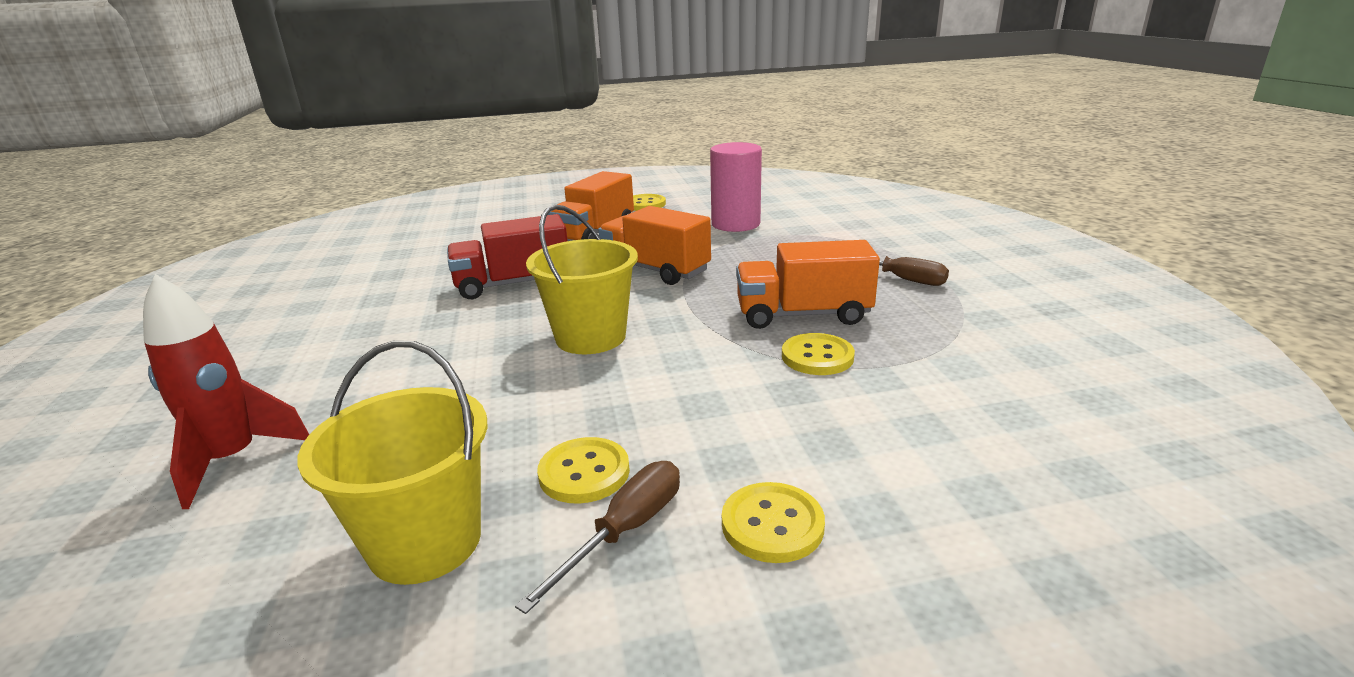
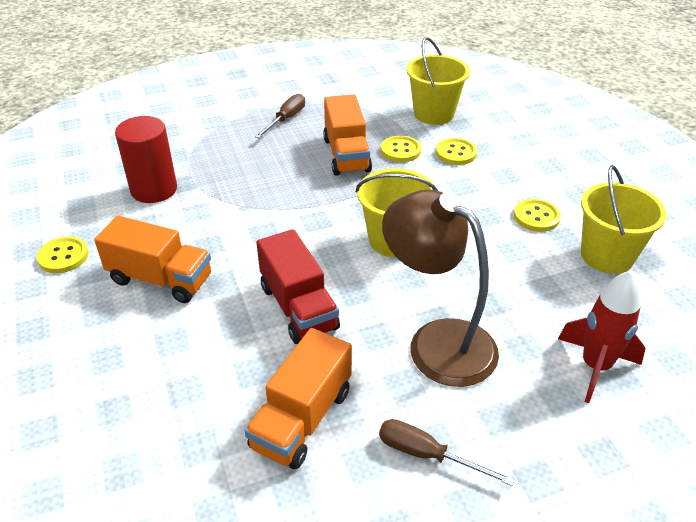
camera: 100 degrees left, 15 degrees up
(397, 350) = (437, 342): none -> brown lamp
(624, 532) = (568, 199): brown screwdriver -> brown screwdriver (427, 455)
(655, 270) = (266, 225): orange truck -> orange truck (302, 418)
(735, 224) = (154, 189): pink cylinder -> red cylinder
(772, 525) = (544, 162): yellow button -> yellow button (456, 153)
(961, 400) = (433, 114): none -> yellow bucket

